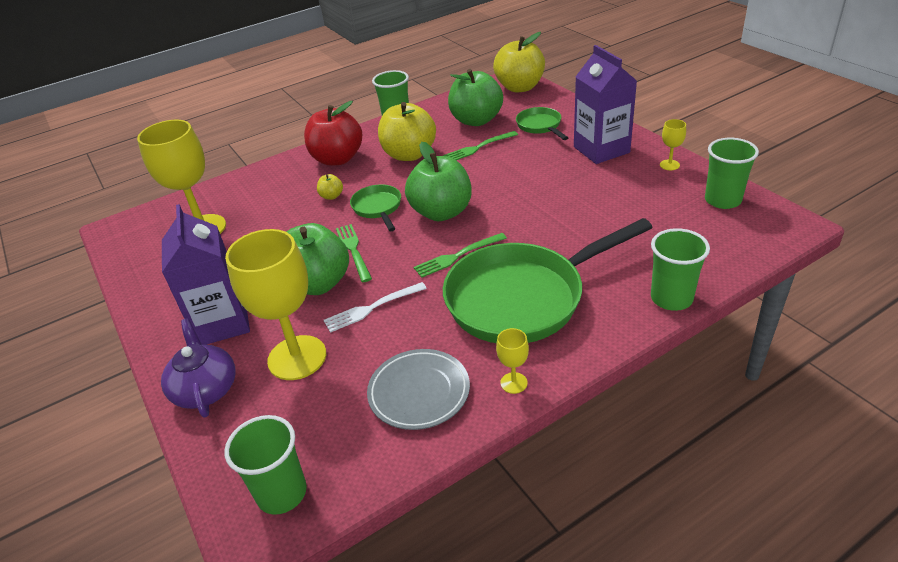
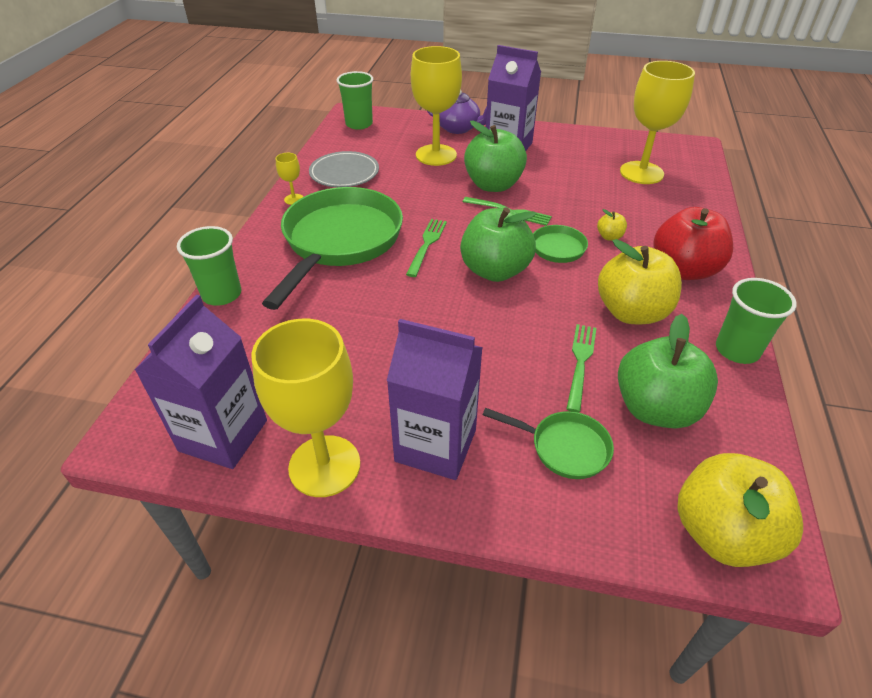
camera: 130 degrees right, 5 degrees up
(372, 308) = (434, 191): white fork -> none
(669, 165) = (324, 466): yellow goblet -> yellow goblet, size x2.34
(722, 200) = (223, 435): green cup -> purple carton

